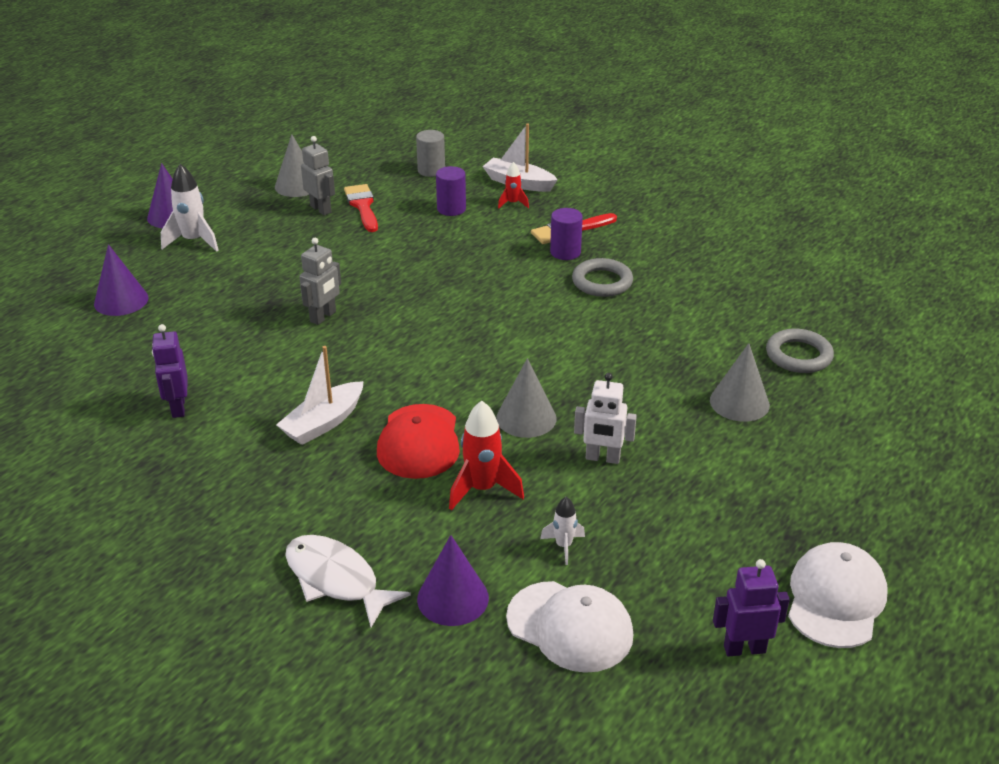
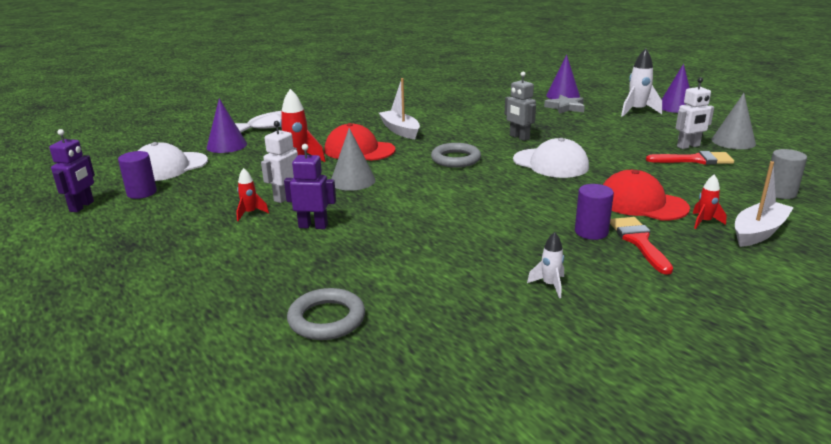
camera: 110 degrees right, 10 degrees down
(178, 407) = (443, 104): purple robot -> purple robot (313, 226)
(183, 294) = (565, 107): none -> grey star
(321, 209) = (688, 146): grey robot -> white robot
(451, 209) = (690, 192): purple cylinder -> purple cylinder (142, 193)
(489, 231) = (641, 203): none -> red cap
(563, 546) = (225, 174): white rocket -> white rocket (550, 285)
(602, 282) = (526, 240): grey ring -> grey ring (455, 159)
(659, 471) = (250, 213): none -> red rocket
(739, 402) = (289, 264): grey cone -> none
(835, 599) = (62, 245): white cap -> white cap (550, 163)

